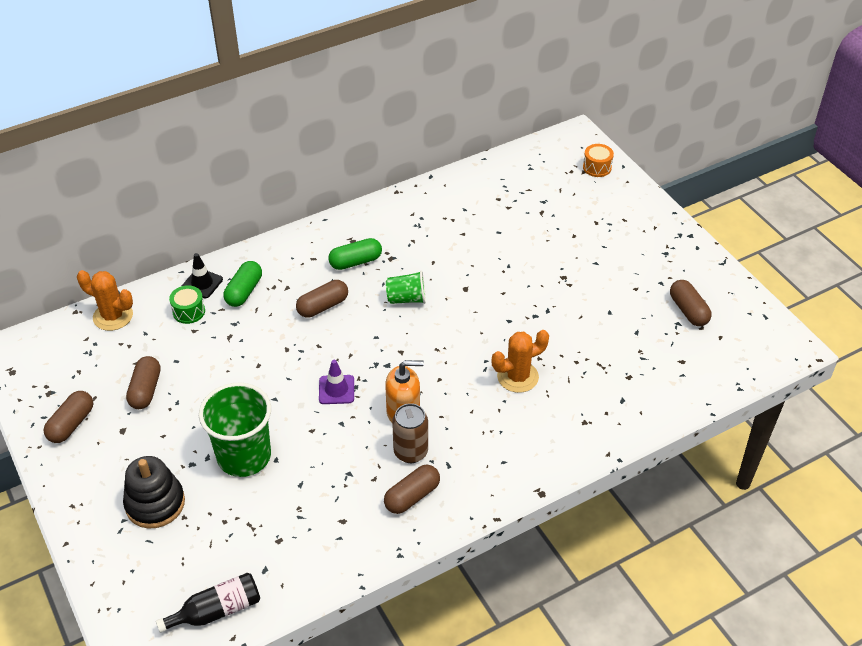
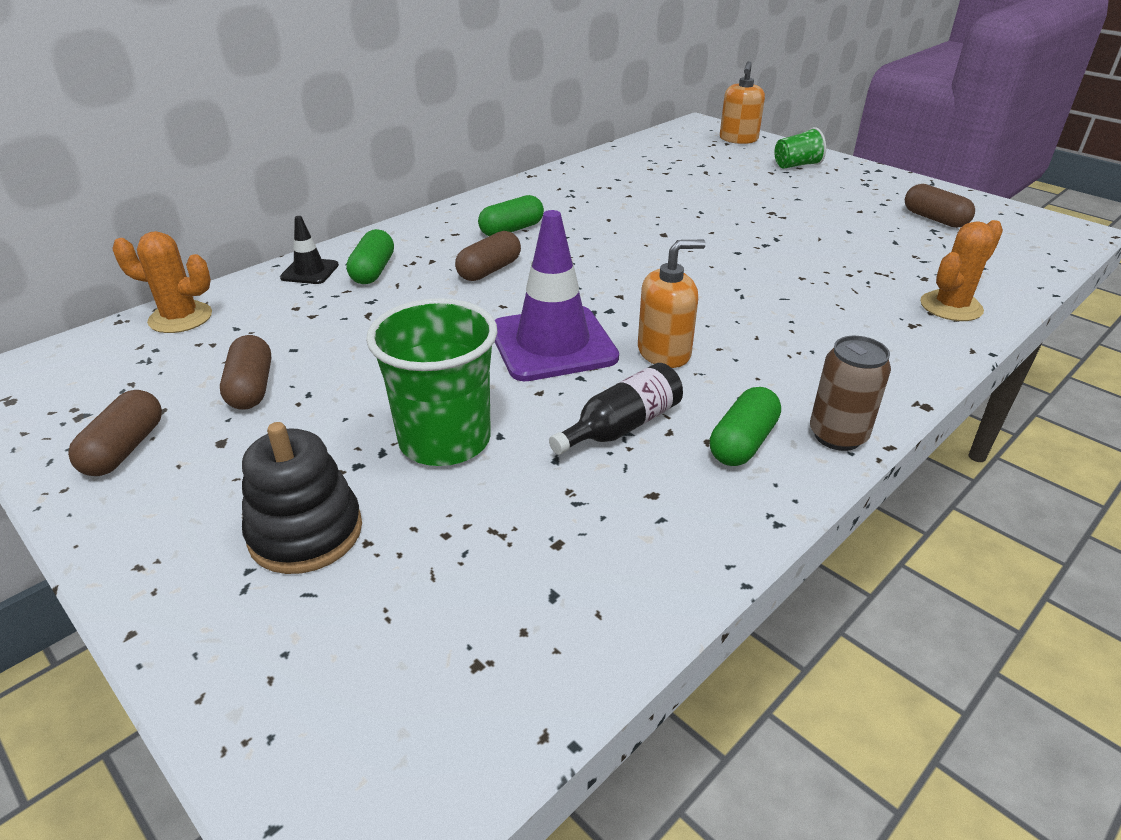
camera: 15 degrees left, 10 degrees down
(189, 311) = (298, 298): green drum -> none
(217, 610) = (489, 689): black bottle -> black bottle (622, 426)
(336, 390) = (552, 344): purple traffic cone -> purple traffic cone, size x2.06
(406, 299) = (596, 250): green cup -> green cup (796, 165)
(410, 452) = (704, 392): brown can -> brown can (837, 436)
(412, 496) = (742, 442): brown capsule -> green capsule
(517, 377) = (790, 297): orange cactus -> orange cactus (951, 307)
(597, 167) = (738, 139): orange drum -> orange soap dispenser

